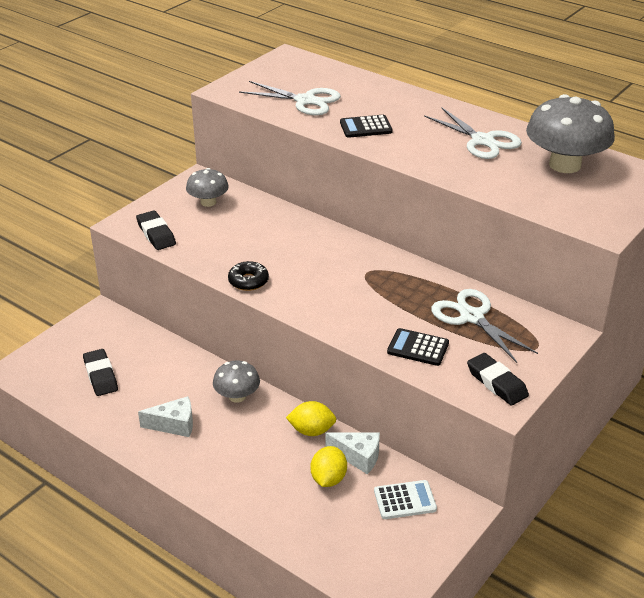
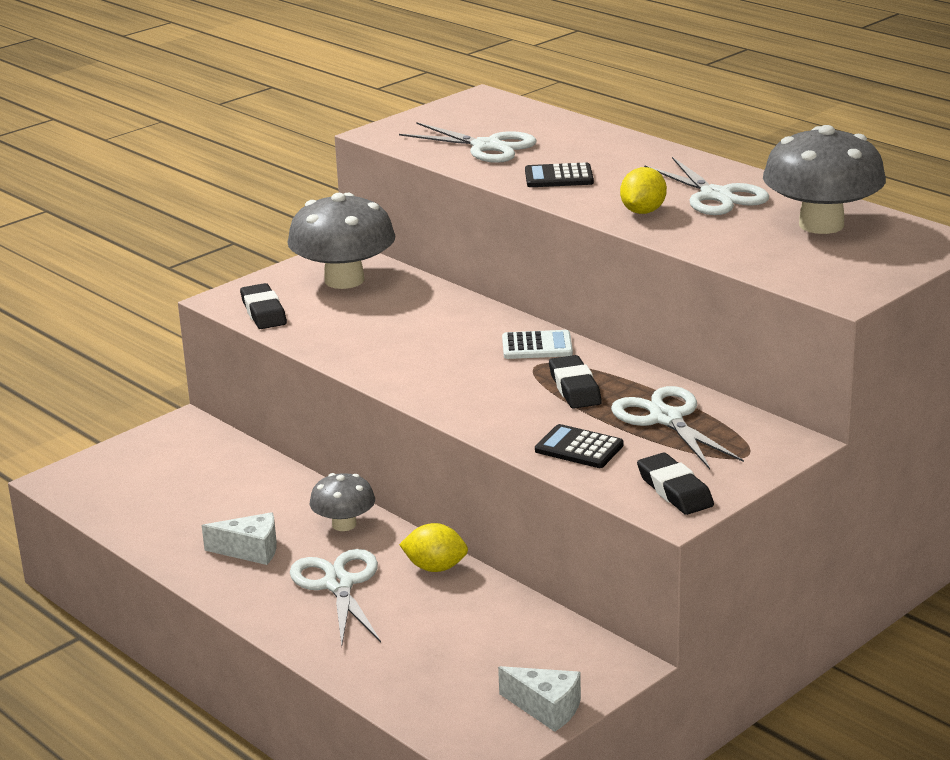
camera: 10 degrees right, 10 degrees down
(101, 376) = (166, 492): black eraser -> black eraser (574, 388)
(208, 202) = (344, 280): grey mushroom -> grey mushroom, size x1.82
(245, 451) = (338, 585): none -> white scissors
(248, 281) = (372, 367): black donut -> none
(328, 479) = (442, 621): yellow lemon -> yellow lemon (643, 211)
(358, 457) = (491, 600): white cheese -> white cheese (546, 708)
(405, 500) = (541, 650): white calculator -> white calculator (537, 346)

